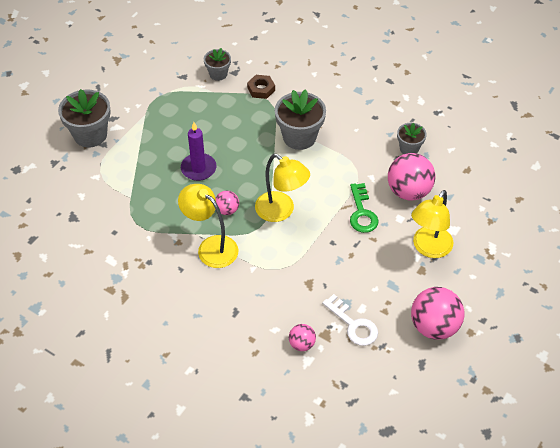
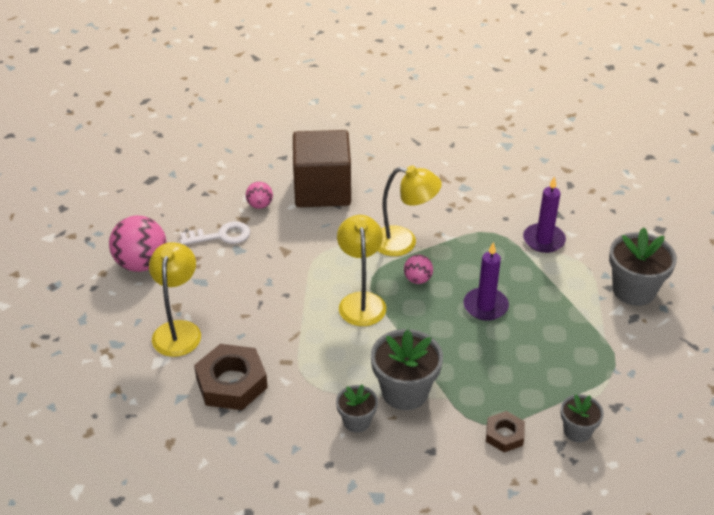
camera: 150 degrees right, 10 degrees down
(107, 199) = (543, 240): none -> purple candle
(236, 335) = (322, 190): none -> brown cube
(281, 211) = (361, 301): yellow lamp -> yellow lamp turned 75 degrees clockwise
(353, 325) = (221, 236): white key -> white key turned 150 degrees clockwise
(362, 213) = (272, 336): green key -> none
(408, 191) = (231, 383): pink ball -> brown nut
(409, 148) = (259, 438): grey flower pot -> grey flower pot (357, 421)

